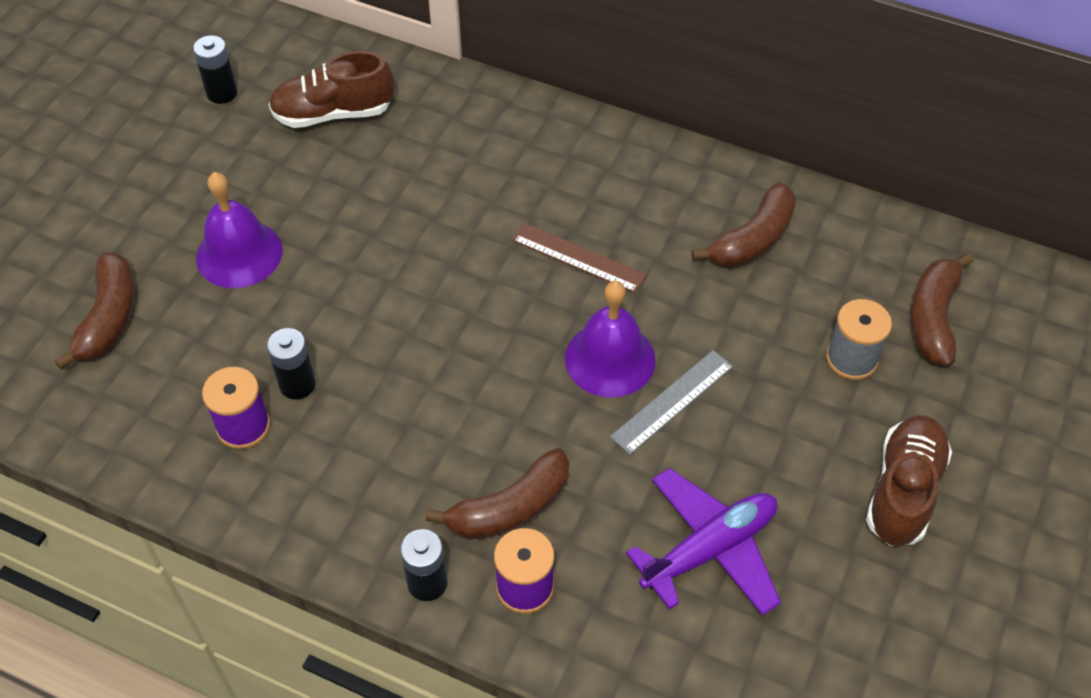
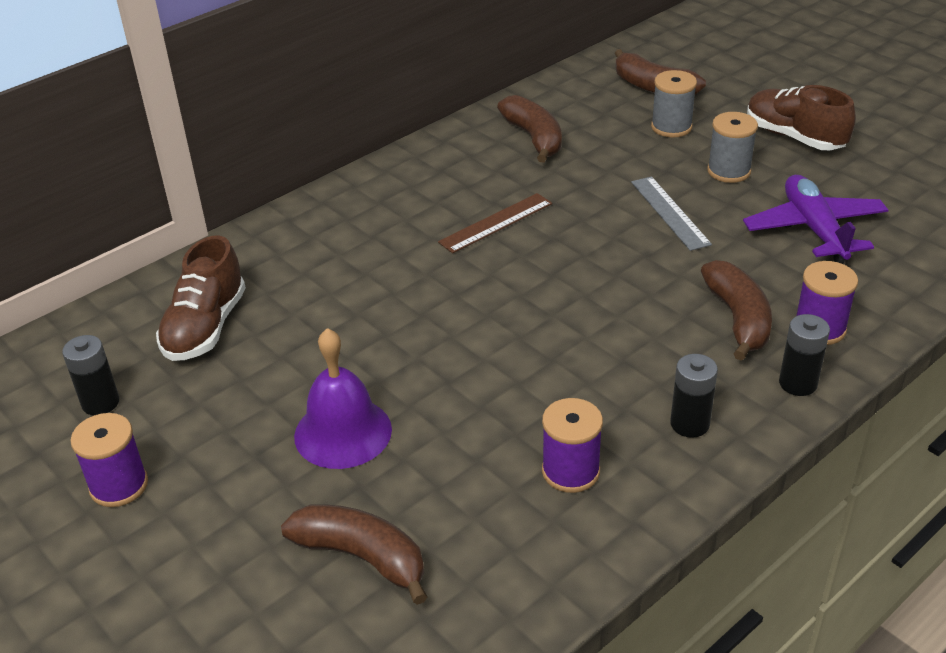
camera: 65 degrees left, 15 degrees down
(139, 145) = (119, 485): none -> purple spool
(297, 384) = (539, 422): black battery -> black battery (689, 424)
(610, 359) = (611, 232): purple bell -> none
(787, 438) = (728, 171): none -> grey spool

